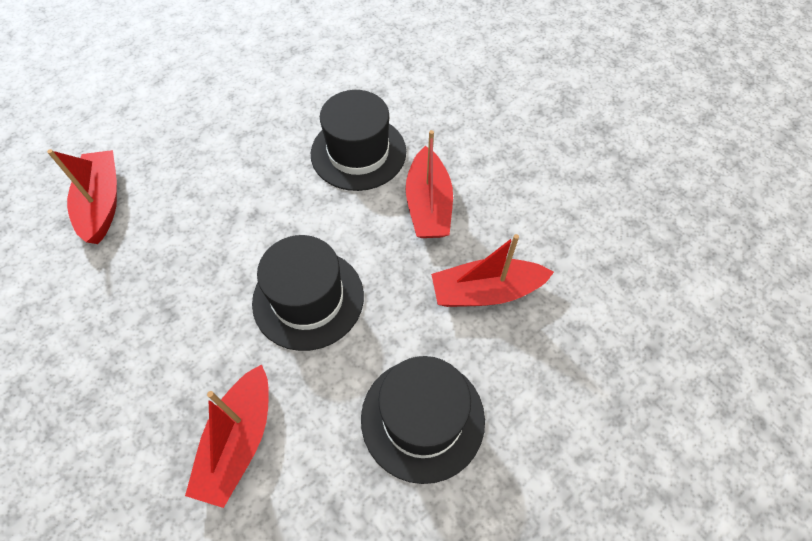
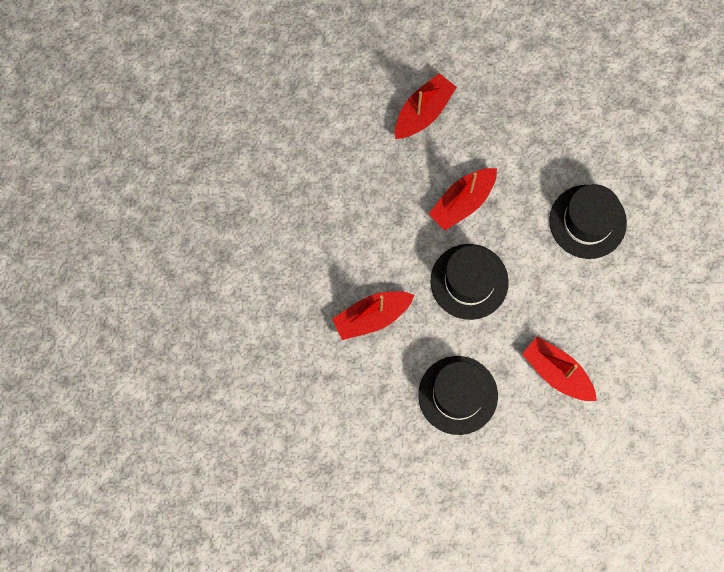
camera: 50 degrees right, 15 degrees up
(428, 205) = (586, 295): red boat -> red boat (462, 202)

